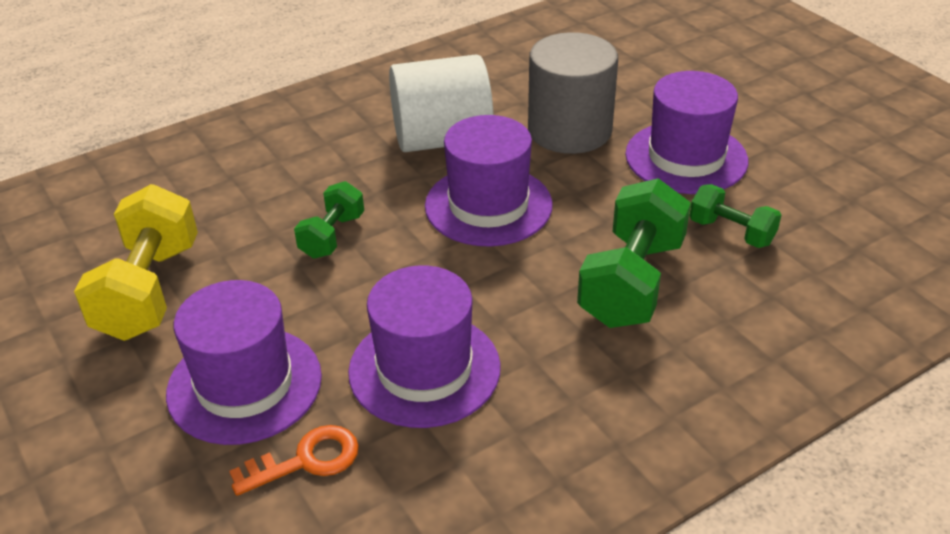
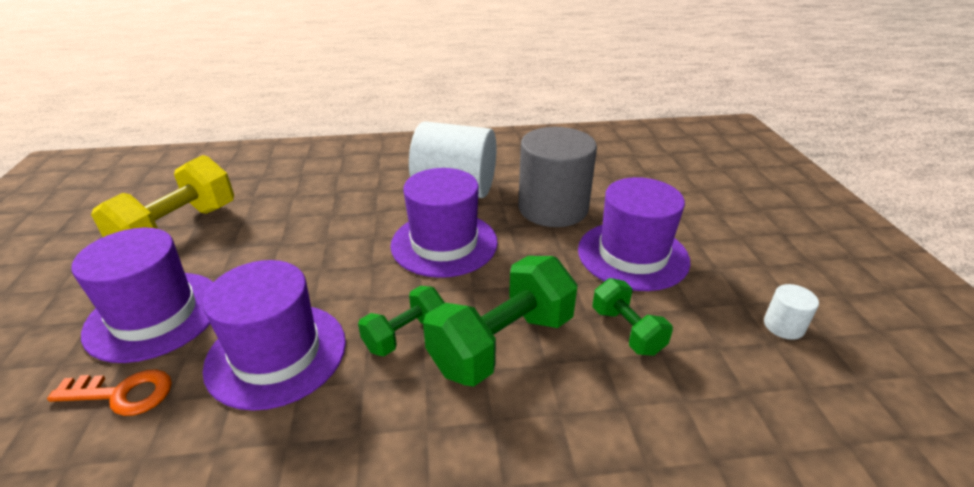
camera: 25 degrees right, 5 degrees down
(332, 236) = (320, 231): green dumbbell -> green dumbbell (405, 334)
(854, 183) = (783, 326): none -> white cylinder

